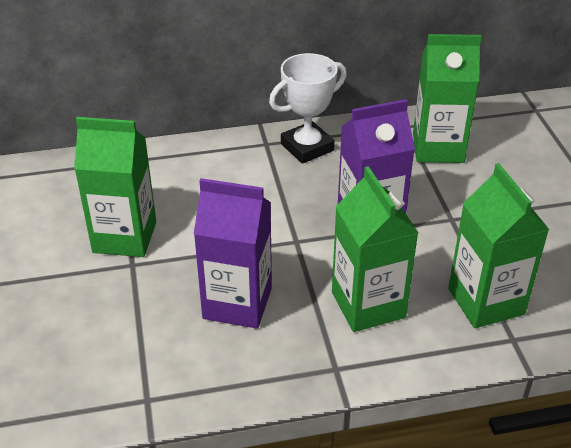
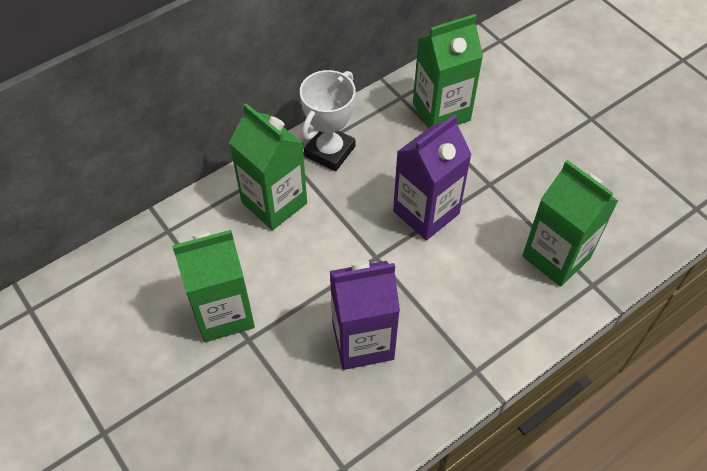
camera: 25 degrees left, 15 degrees up
(368, 305) = (469, 298): green carton -> green carton (274, 203)

